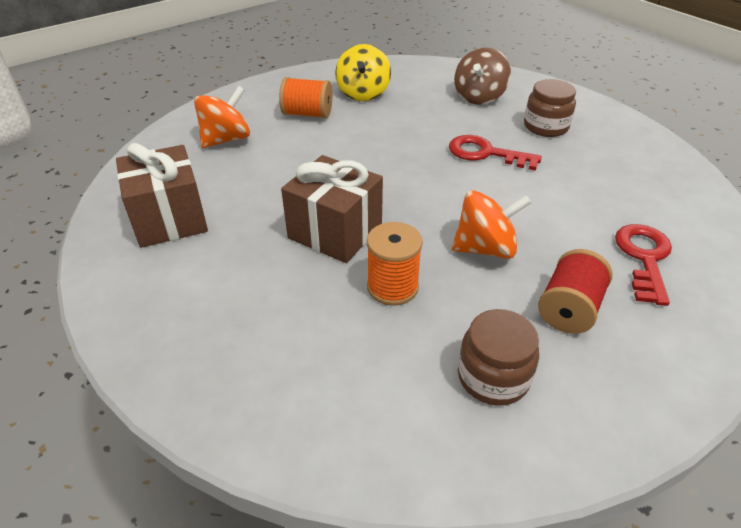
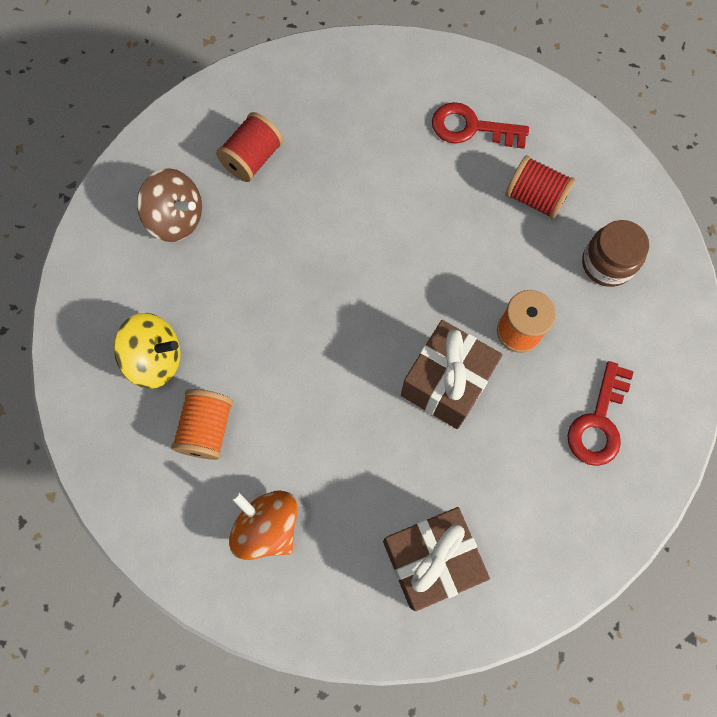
camera: 90 degrees left, 30 degrees up
(485, 153) = (306, 229): red key -> red key (598, 422)
(485, 248) = (464, 250): orange spinning top -> none
(545, 127) = (252, 159): brown jar -> red spool

